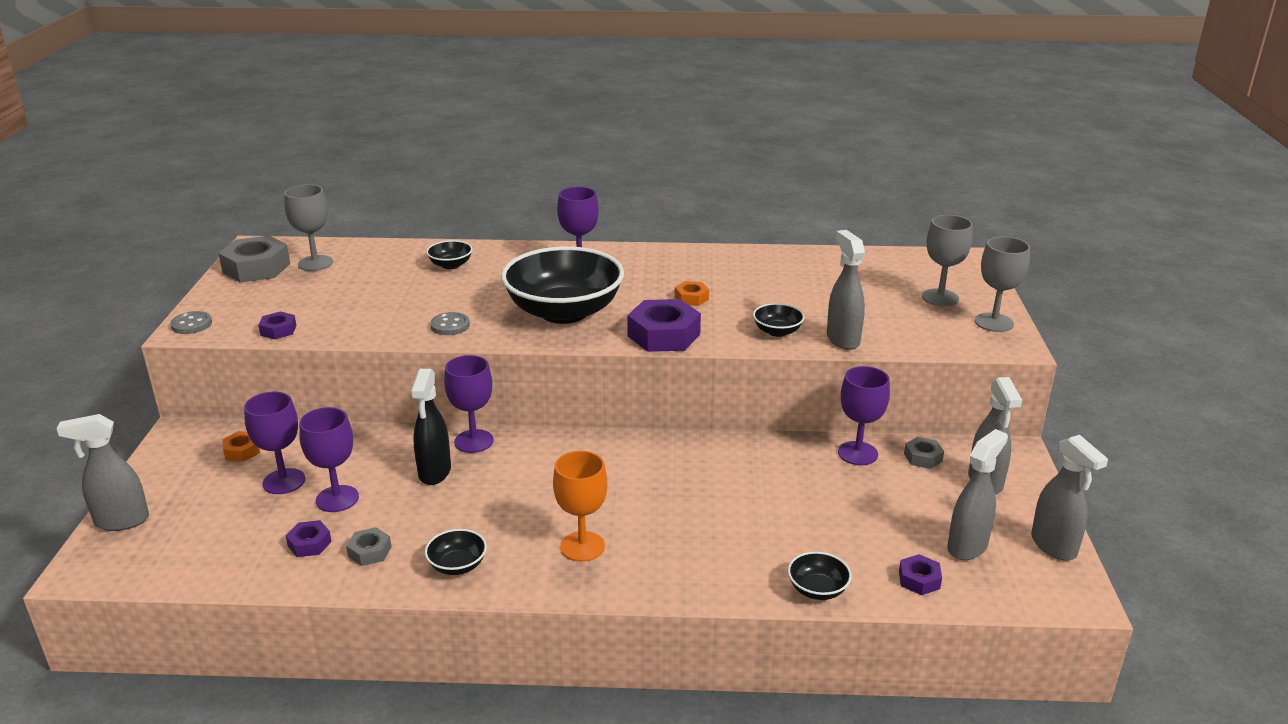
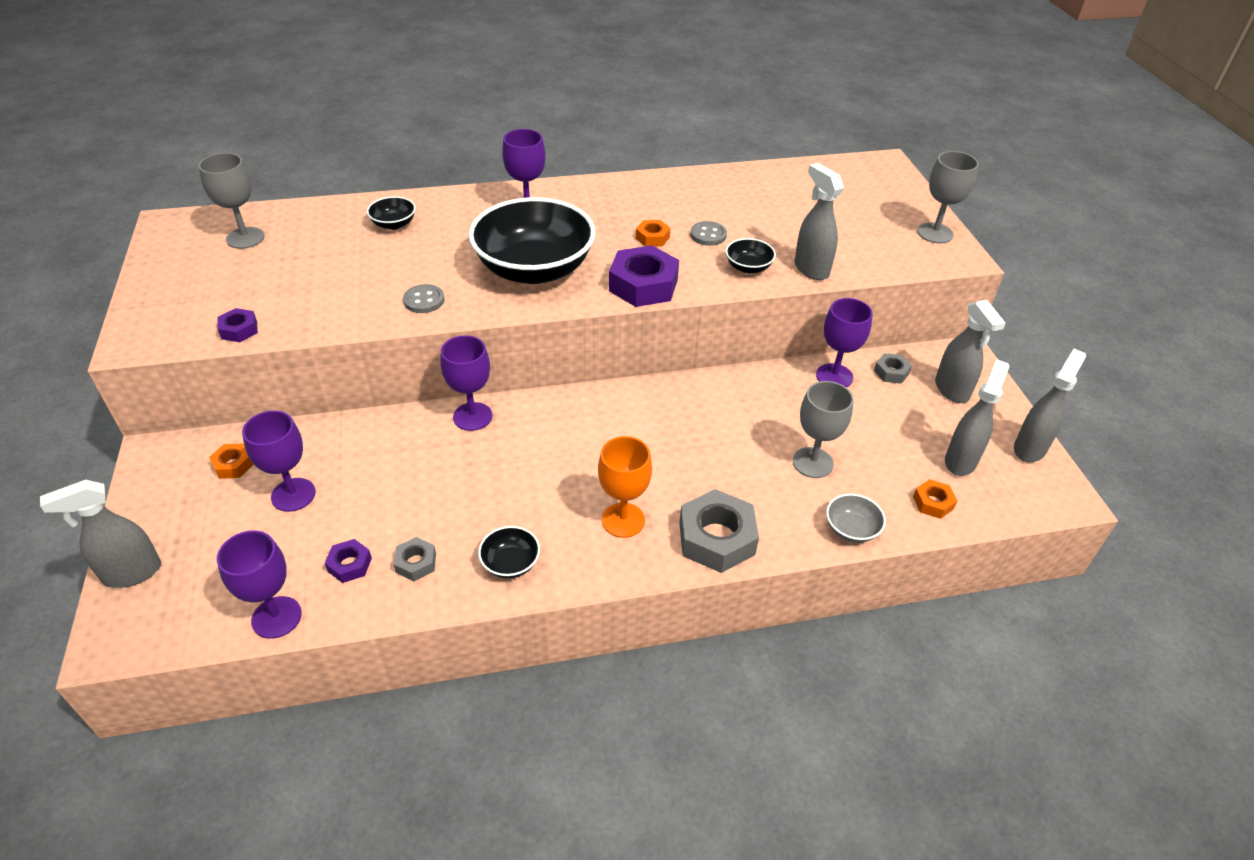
camera: 15 degrees left, 15 degrees up
(191, 324) = (136, 335): grey button -> grey button (708, 235)
(256, 268) = (181, 251): grey nut -> grey nut (716, 538)
(337, 499) = (358, 506): purple goblet -> purple goblet (276, 617)
(434, 472) = (447, 459): black spray bottle -> none
(817, 589) = (851, 529): black bowl -> grey bowl
(919, 580) = (933, 503): purple nut -> orange nut
(940, 298) = (878, 210): grey goblet -> grey goblet (812, 462)
(1054, 546) = (1029, 448): grey spray bottle -> grey spray bottle turned 105 degrees counterclockwise

